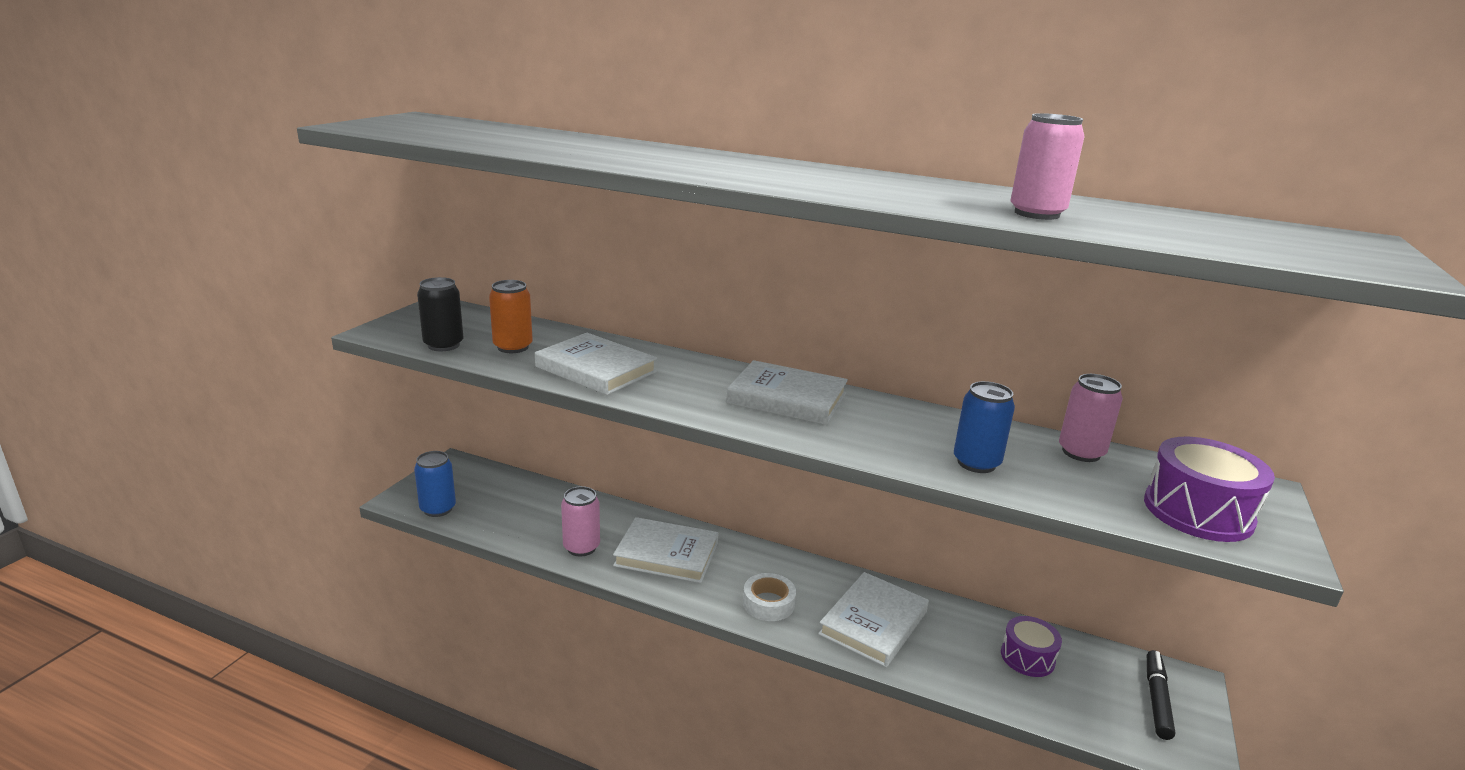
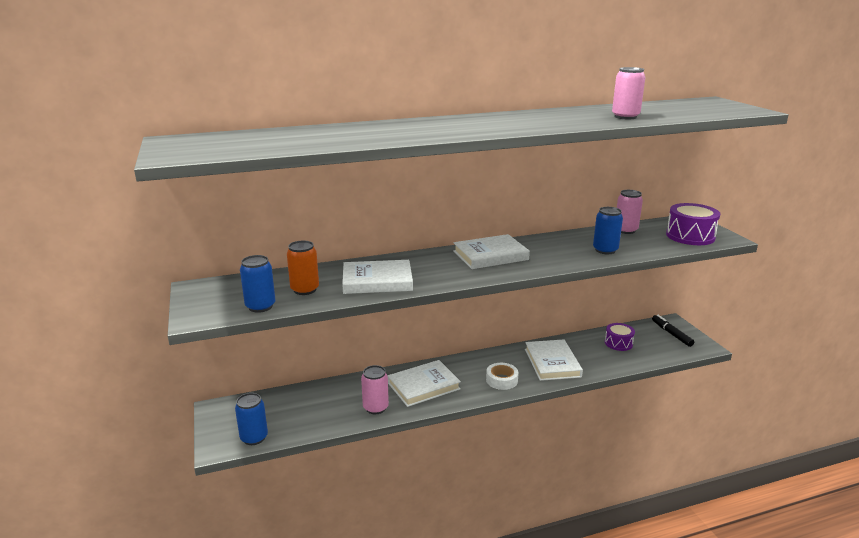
camera: 40 degrees left, 0 degrees up
(443, 345) = (260, 306): black can -> blue can

